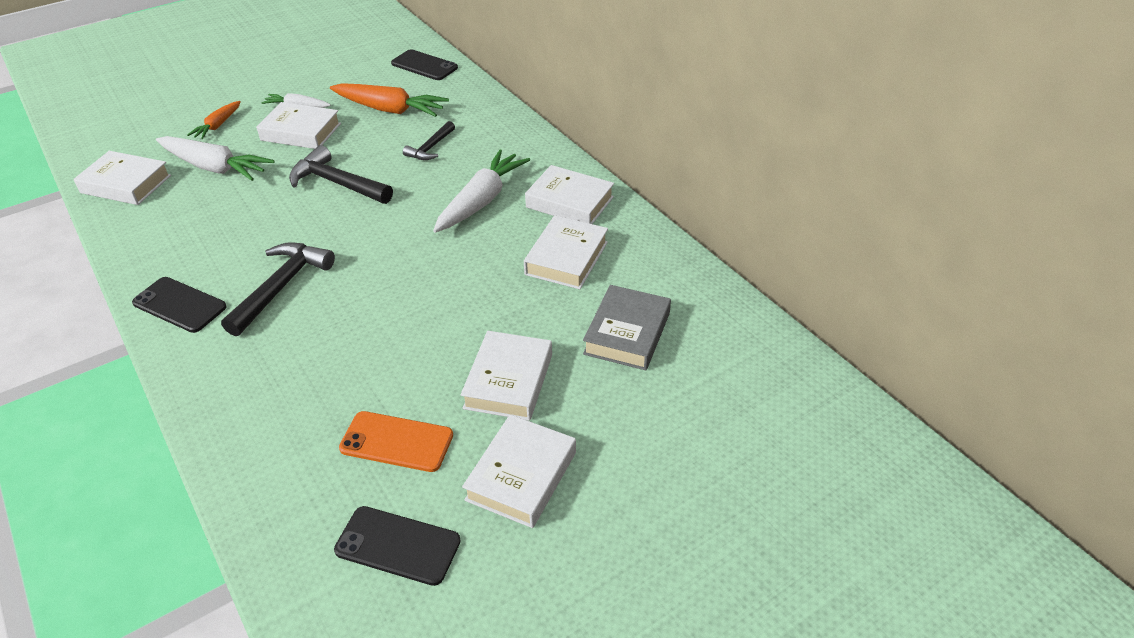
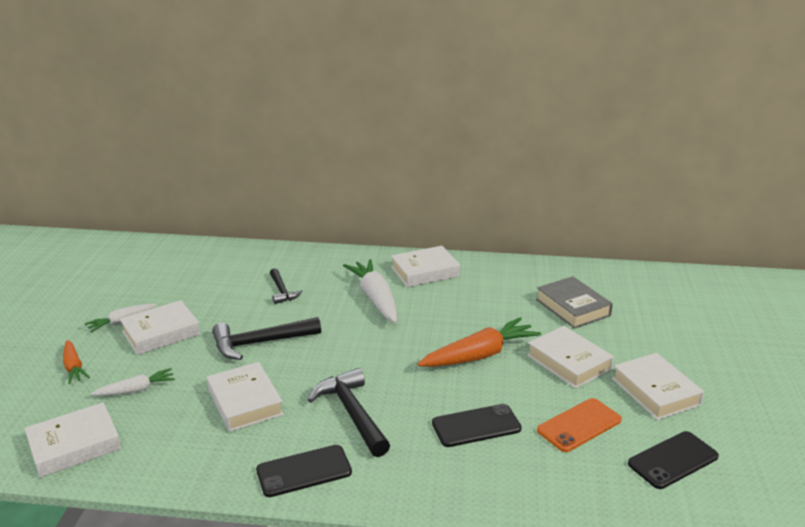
camera: 50 degrees left, 15 degrees down
(215, 167) = (136, 390): white carrot -> white carrot, size x0.56
(390, 109) = (203, 287): orange carrot -> orange carrot (480, 355)
(424, 65) = (172, 253): black phone -> black phone (476, 426)
(566, 258) = (479, 296): white book -> white book (245, 402)

